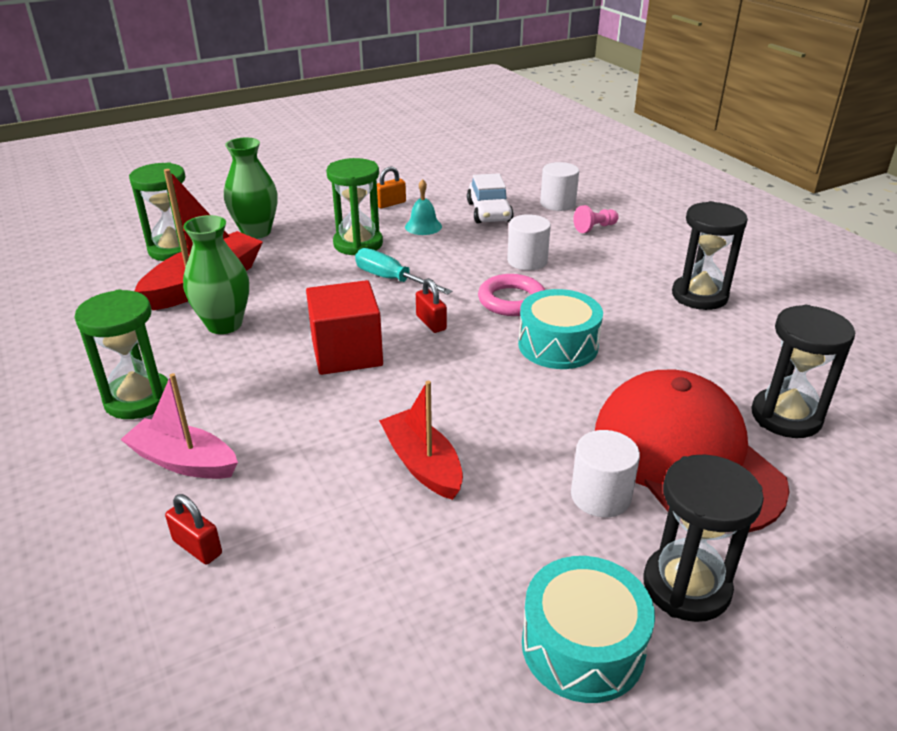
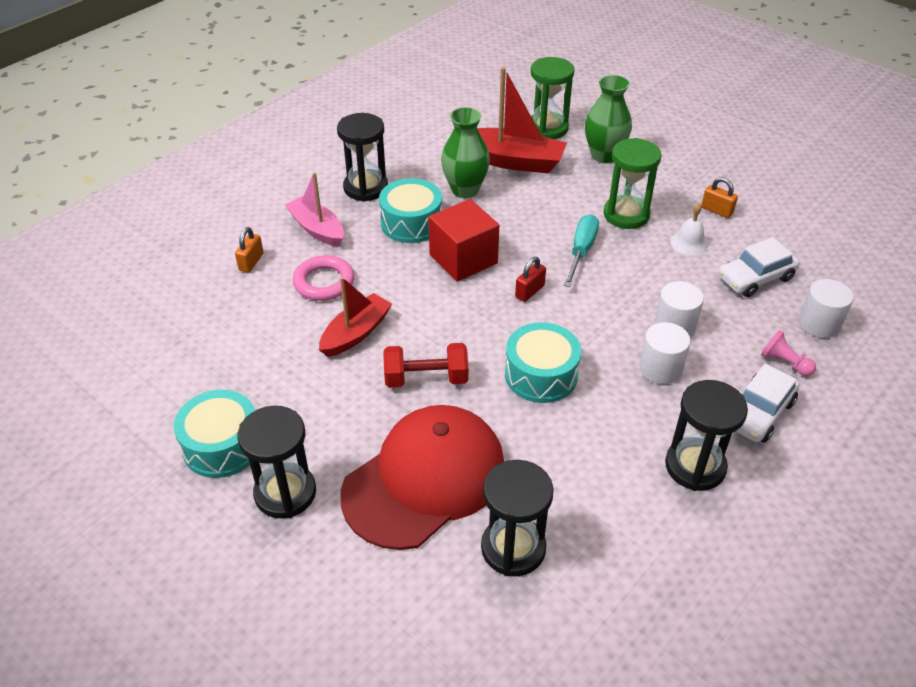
camera: 70 degrees right, 10 degrees up
(138, 399) = (366, 188): green hourglass -> black hourglass
(184, 461) = (317, 229): pink boat -> pink boat turned 45 degrees counterclockwise
(197, 547) = (251, 262): red padlock -> orange padlock
(248, 376) = (411, 223): none -> turquoise drum
(423, 226) = (689, 243): turquoise bell -> white bell
(511, 300) = (595, 331): pink ring -> pink ring (324, 282)
(530, 423) = (426, 379): none -> red dumbbell
(600, 496) = (359, 433): white cylinder -> white cylinder (660, 368)
(647, 253) = (758, 413): none -> white car

